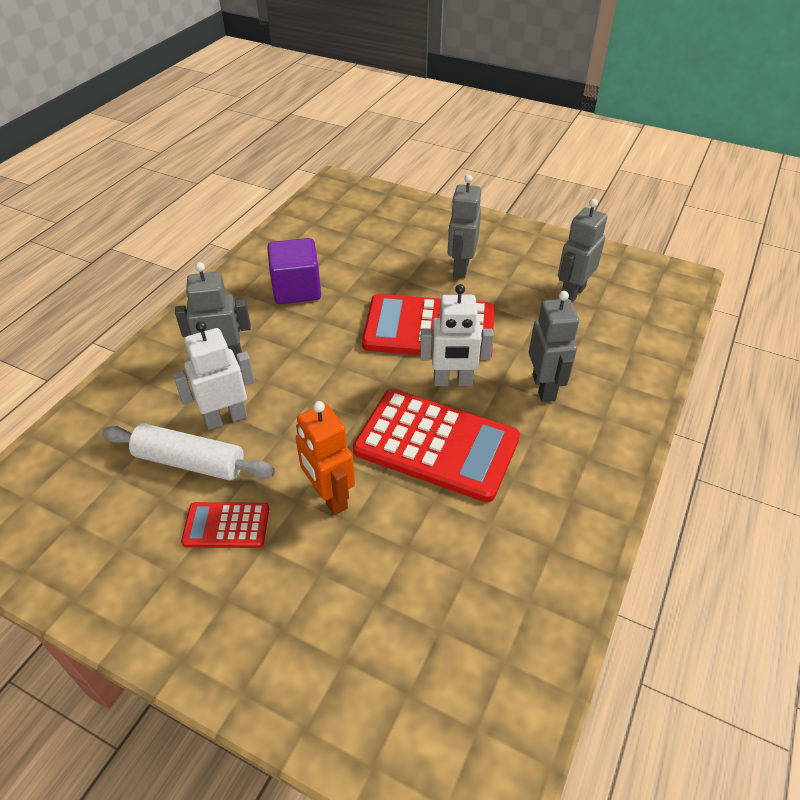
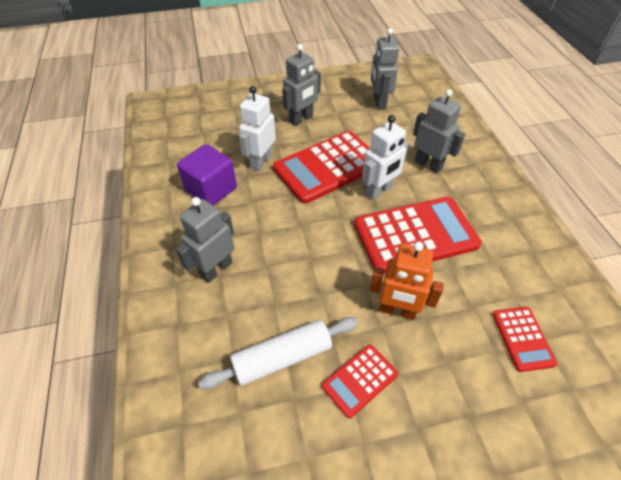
camera: 40 degrees left, 5 degrees up
(226, 418) = (269, 309): white robot -> white robot (261, 162)
(419, 612) = (522, 338): none -> red calculator
(460, 268) = (301, 119): grey robot -> grey robot turned 105 degrees counterclockwise

